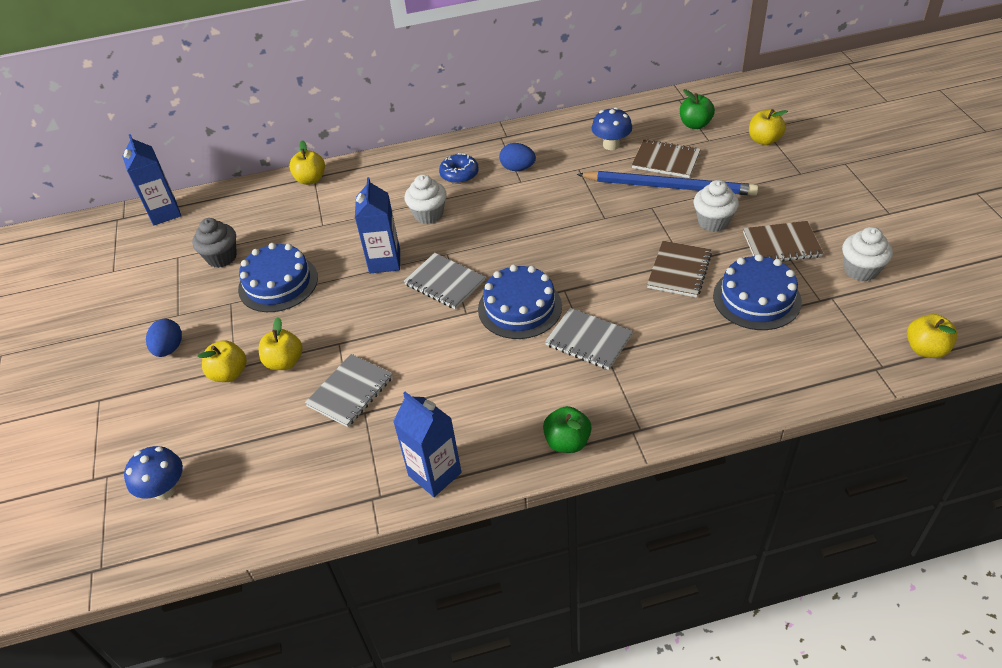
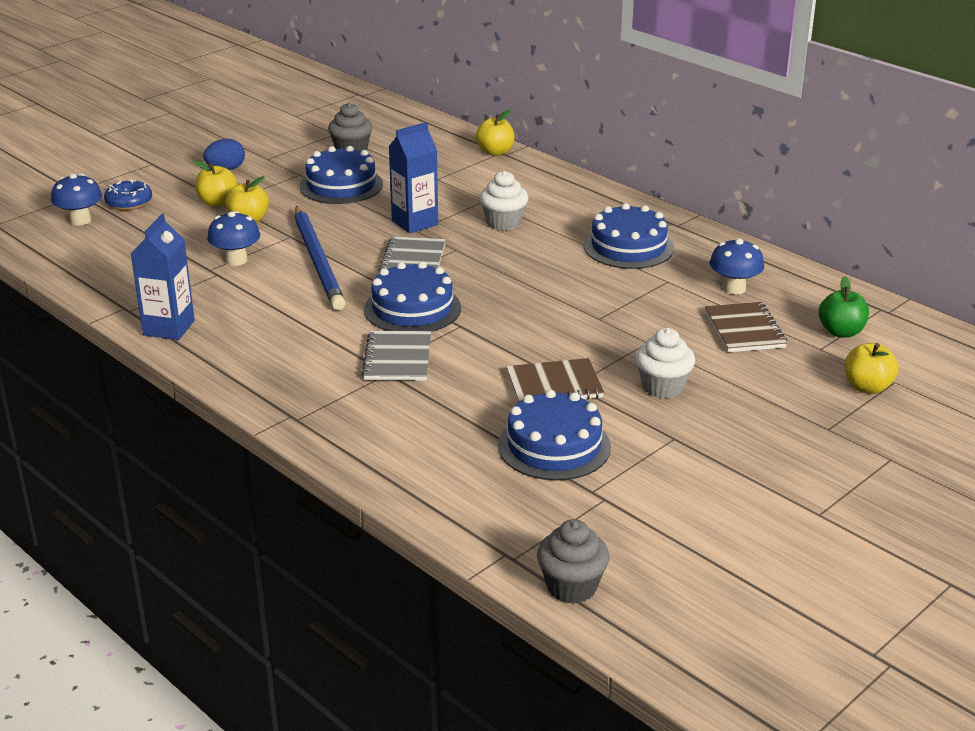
camera: 55 degrees right, 15 degrees down
(164, 213) = (384, 108): blue carton -> none
(350, 392) = (236, 260): grey notebook -> blue mushroom
(459, 174) = (583, 219): blue donut -> blue donut (129, 203)
(517, 168) = (628, 247): blue egg -> blue cake
(567, 442) = (251, 383): green apple -> none
(669, 187) = (697, 344): blue pencil -> blue pencil (318, 261)
(781, 245) = (668, 443): brown notebook -> none
(861, 270) = (676, 511): white cupcake -> none
(926, 349) = (571, 587): yellow apple -> grey cupcake

